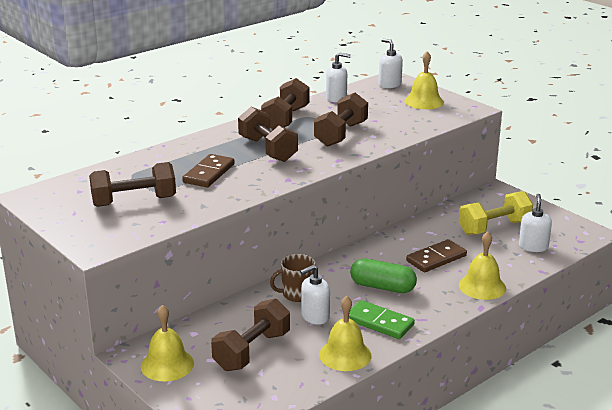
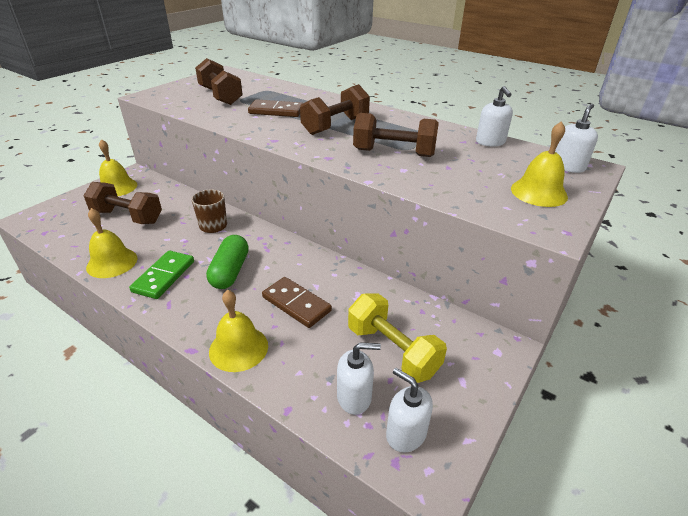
camera: 75 degrees right, 10 degrees up
(286, 119) = (412, 125): brown dumbbell -> none
(315, 316) = (176, 239): white soap dispenser -> white soap dispenser (405, 434)

